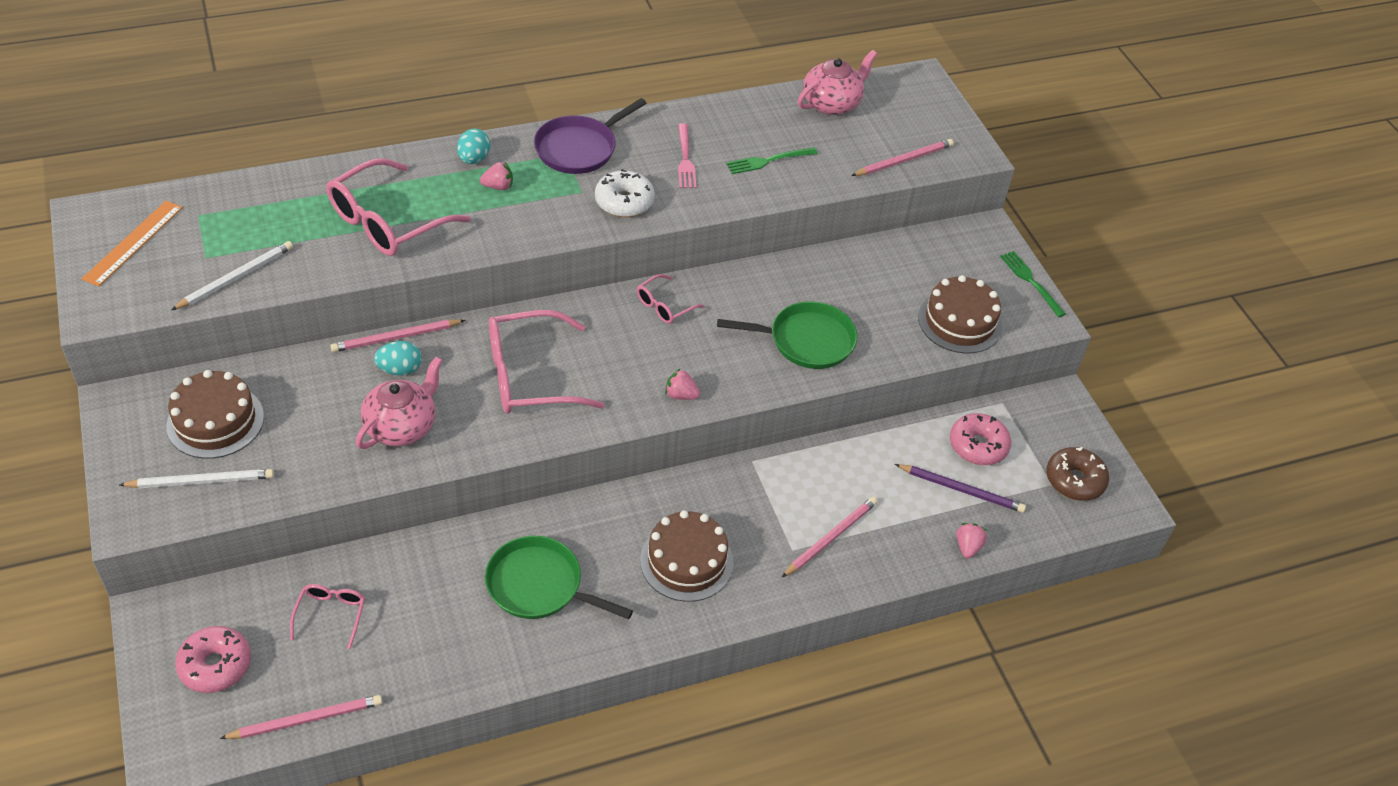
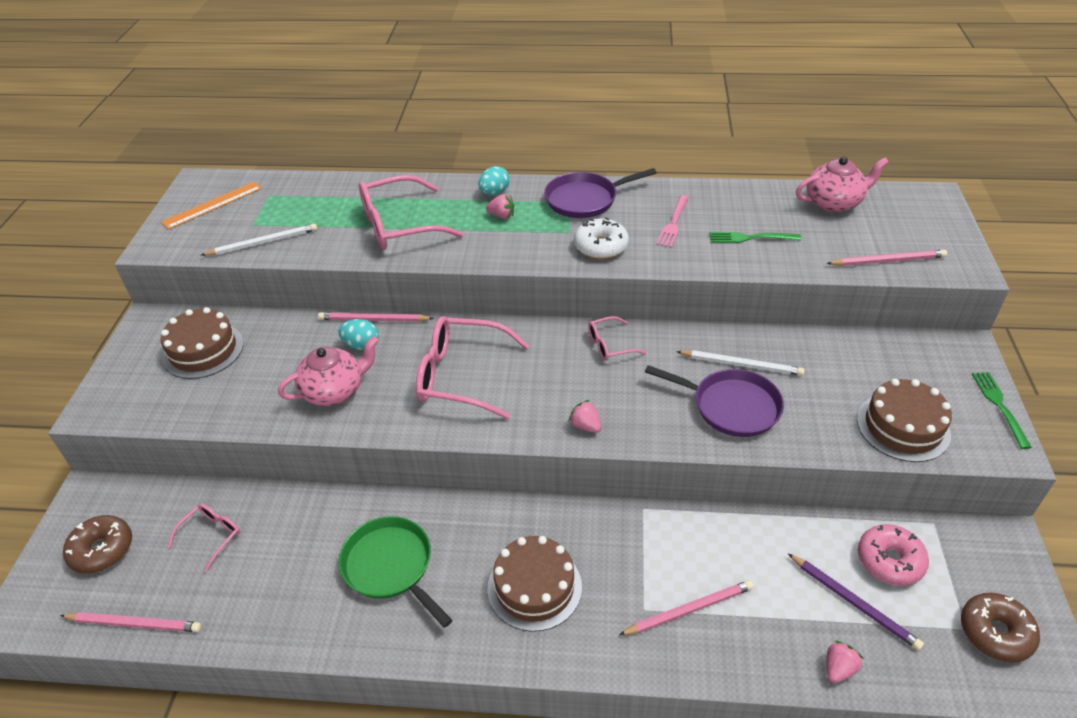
camera: 30 degrees right, 5 degrees down
(201, 481) = (162, 393): white pencil -> white pencil (741, 365)
(215, 665) = (102, 550): pink donut -> brown donut
(807, 340) = (731, 406): green pan -> purple pan

